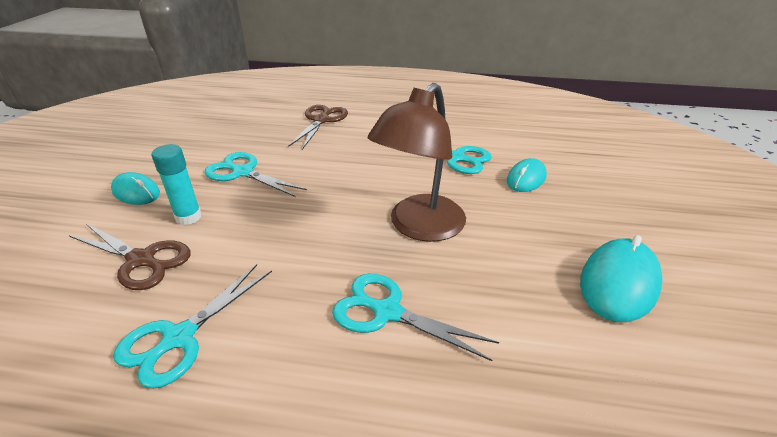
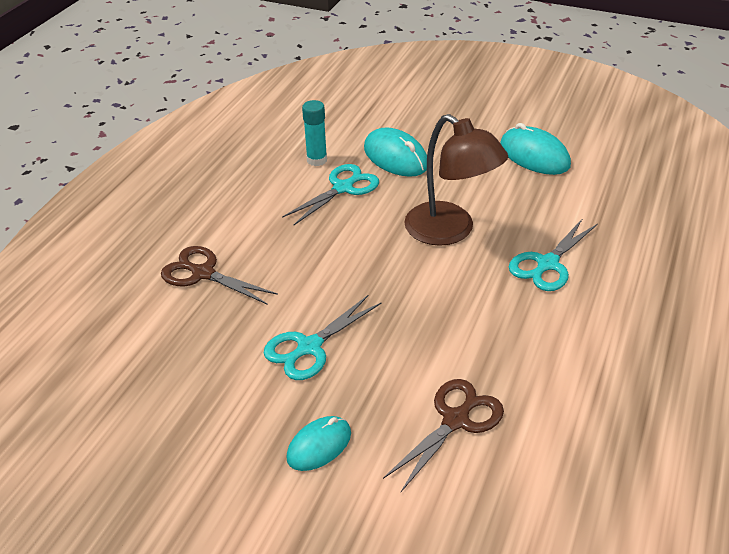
camera: 75 degrees left, 5 degrees up
(179, 338) = (561, 381): turquoise scissors -> none
(188, 217) = (389, 390): turquoise glue stick -> turquoise glue stick (317, 160)
(526, 178) = (395, 157): turquoise mouse -> turquoise mouse, size x1.55

